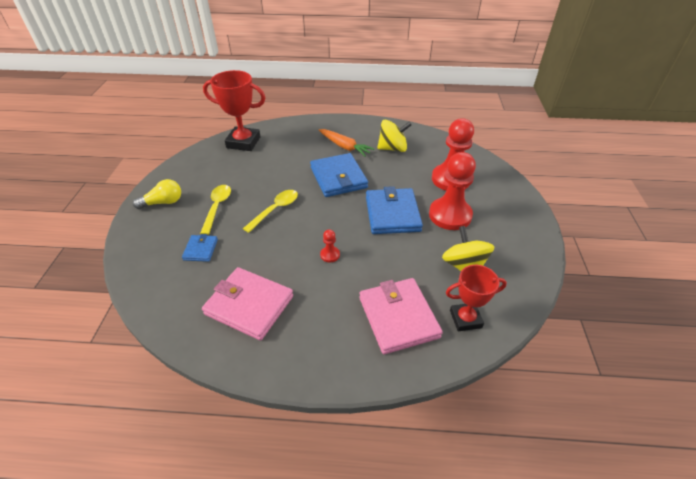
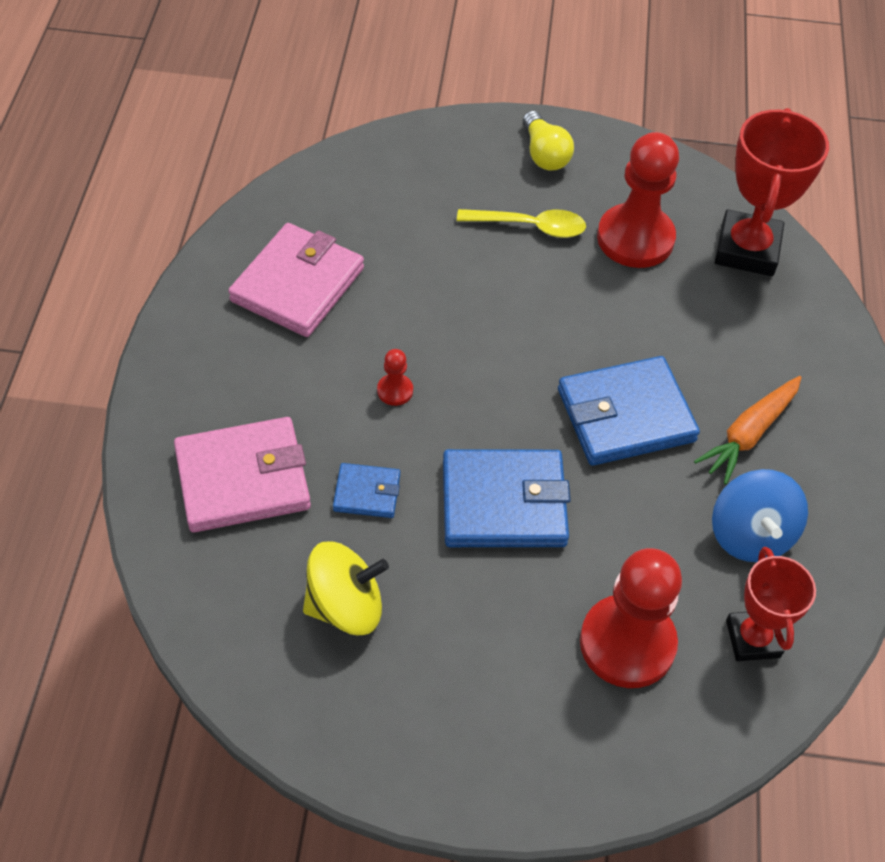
camera: 90 degrees right, 10 degrees up
(200, 249) = (423, 216): blue wallet -> blue wallet (367, 493)
(275, 210) = (521, 310): yellow spoon -> none
(392, 148) = (750, 535): yellow spinning top -> blue spinning top
(450, 215) = (496, 613): red pawn -> red pawn (635, 238)
(465, 319) = (222, 580): red trophy -> red trophy (753, 638)

